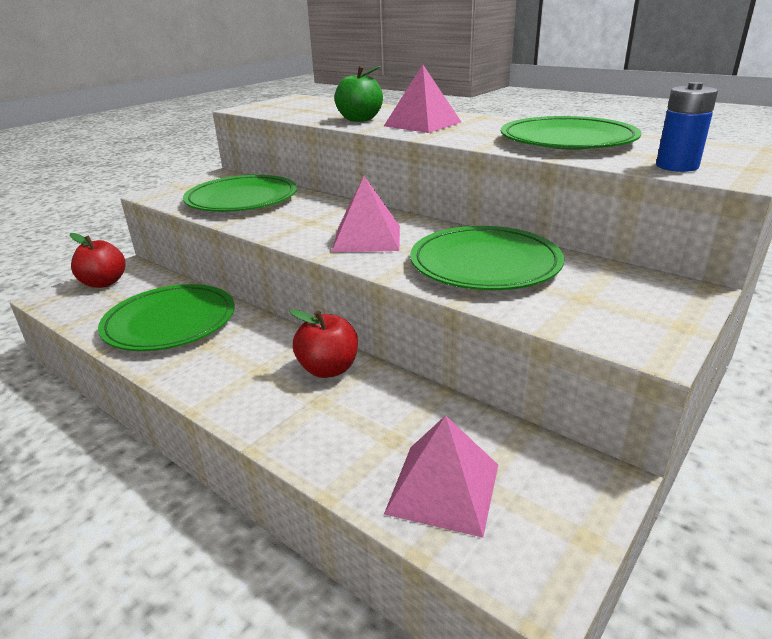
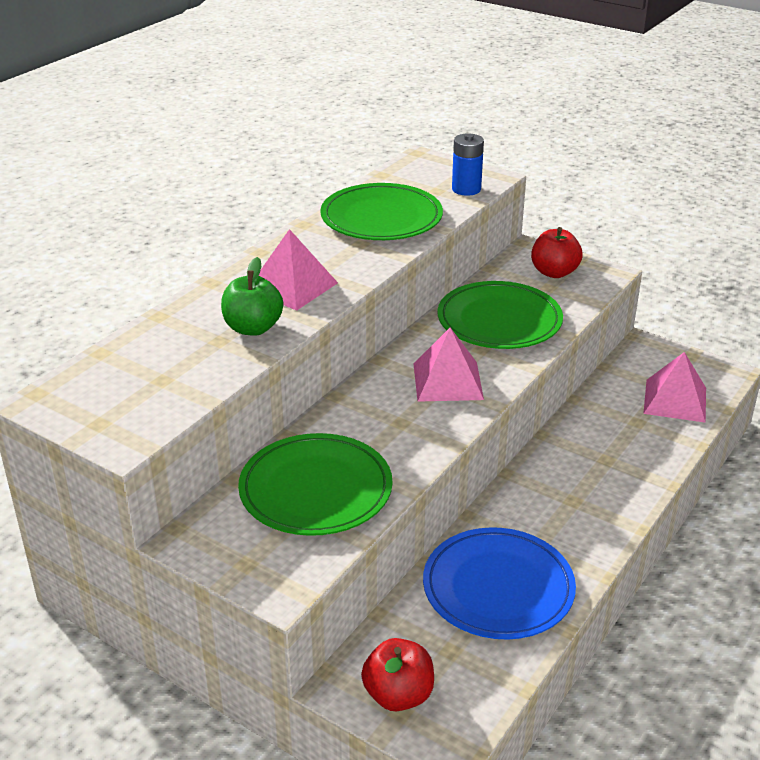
camera: 95 degrees left, 5 degrees up
(170, 322) = (498, 588): green plate -> blue plate
(328, 369) = (561, 459): red apple -> red apple (554, 272)

